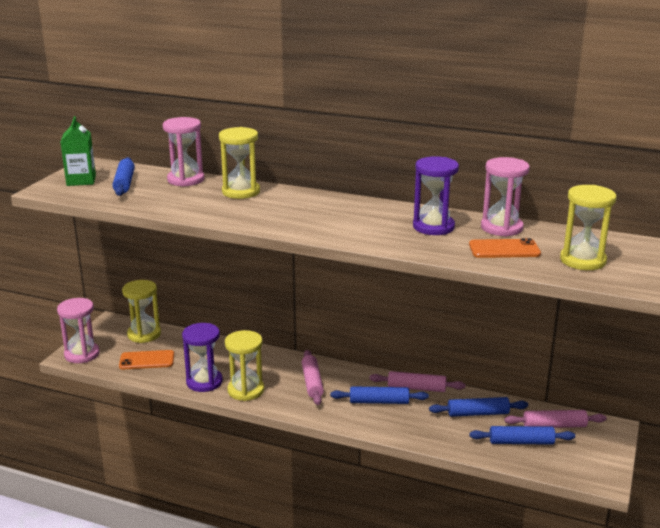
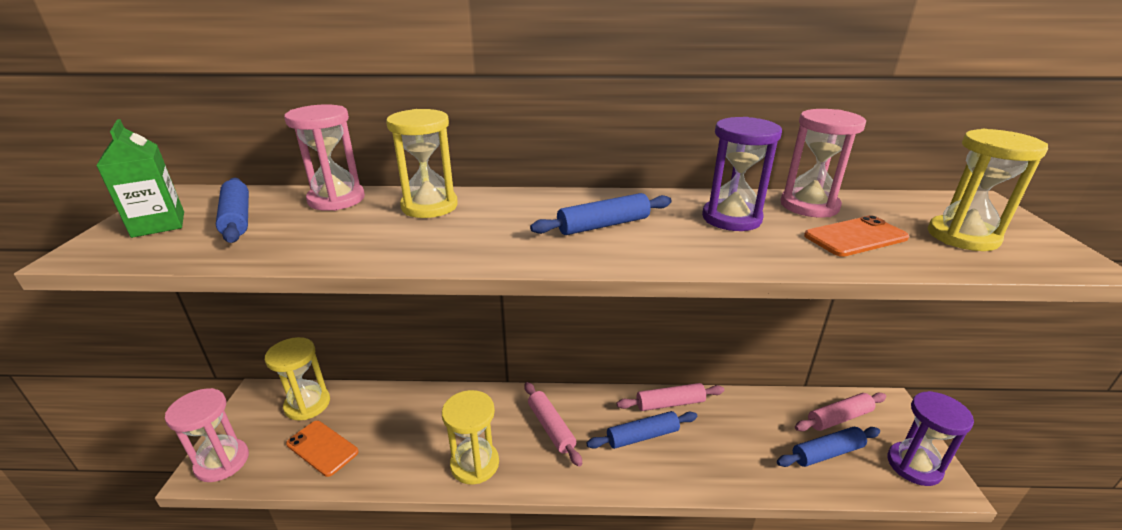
camera: 20 degrees left, 5 degrees up
(147, 360) = (322, 448): orange phone -> orange phone turned 60 degrees clockwise
(204, 382) = (414, 465): purple hourglass -> purple hourglass (914, 465)
(478, 413) = (755, 423): blue rolling pin -> blue rolling pin (603, 225)

